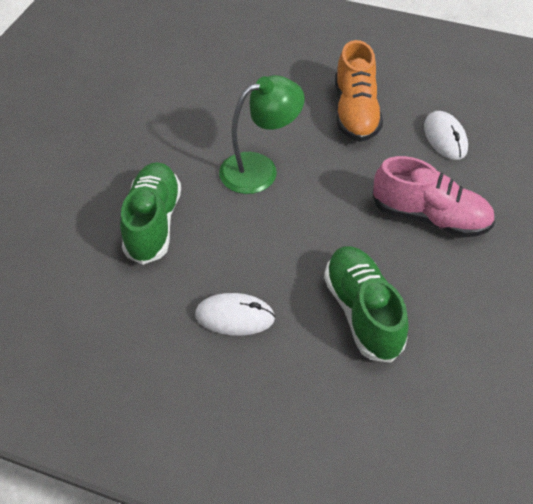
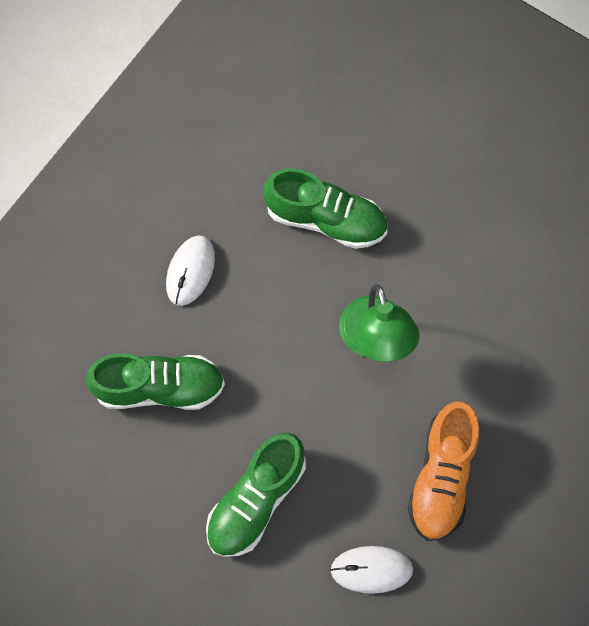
camera: 105 degrees right, 20 degrees up
(355, 112) = (441, 477): orange shoe -> orange shoe turned 90 degrees counterclockwise
(430, 217) = (256, 500): pink shoe -> green shoe

